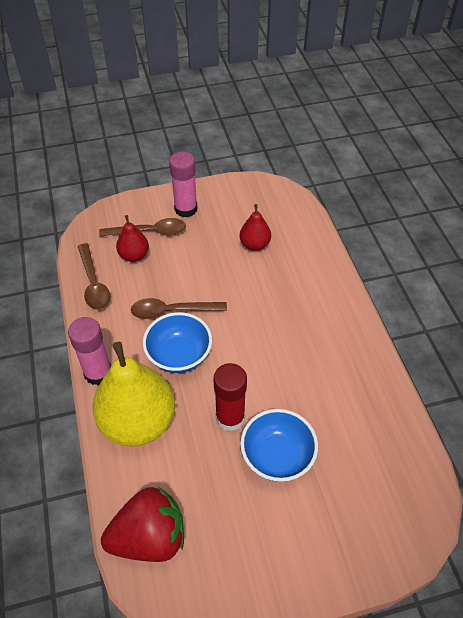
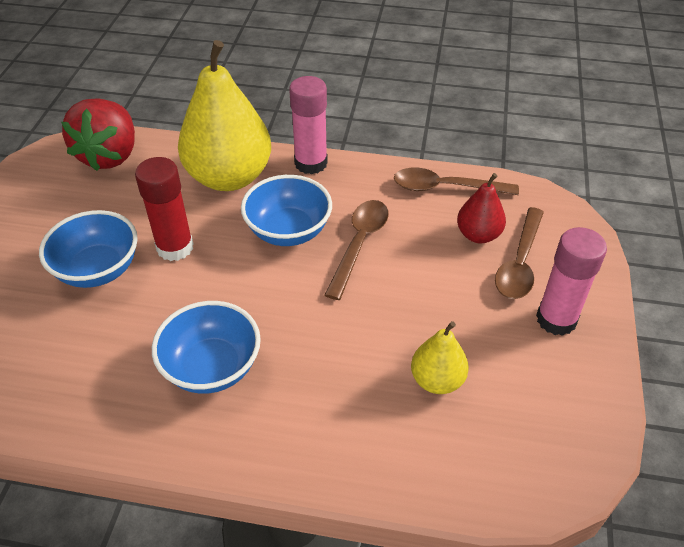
camera: 115 degrees right, 5 degrees down
(255, 244) = (437, 380): red pear -> yellow pear
(309, 344) = (212, 367): none -> blue bowl

